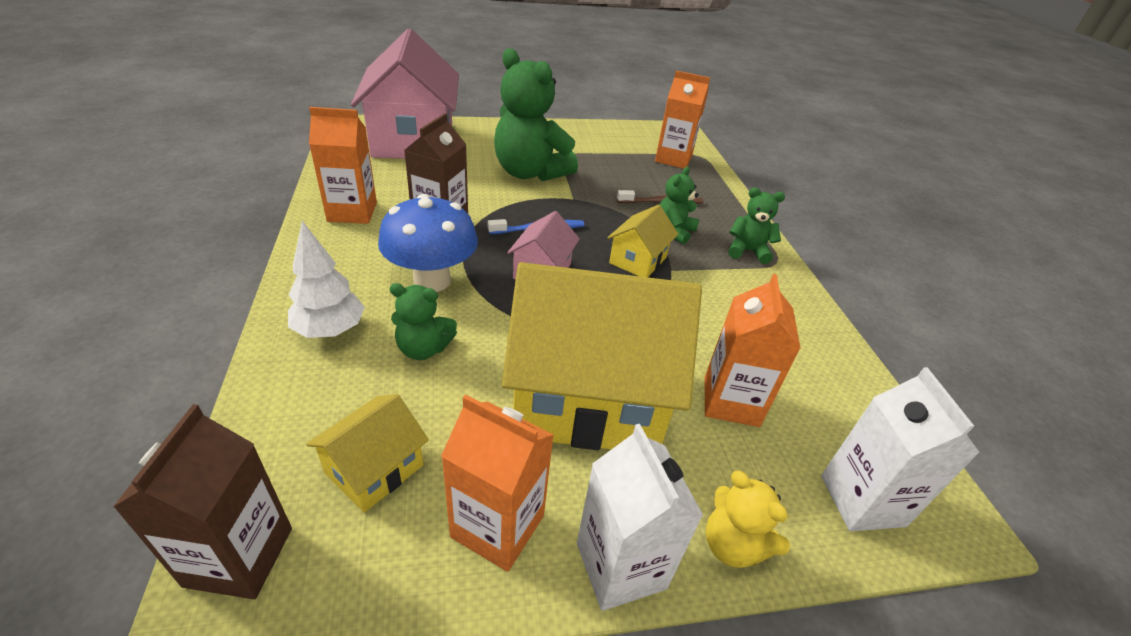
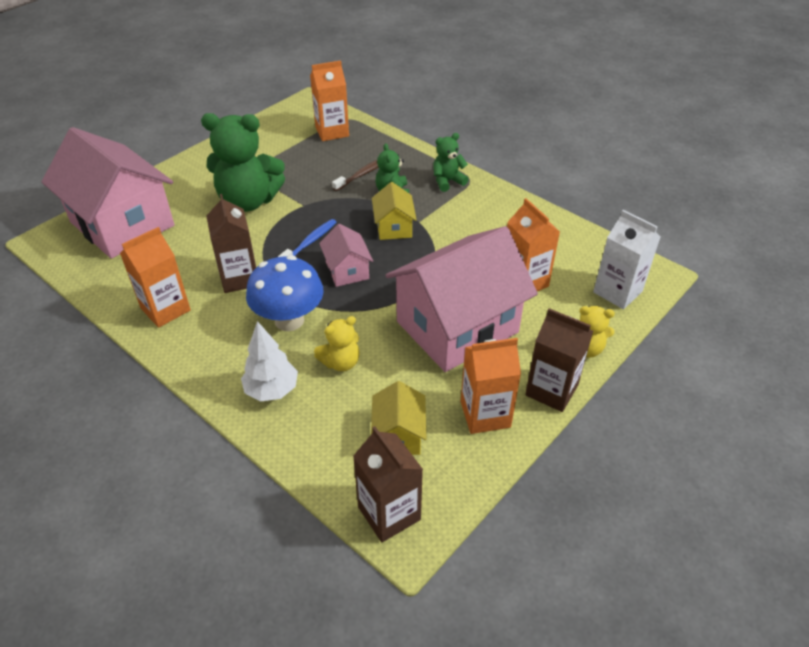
camera: 35 degrees left, 5 degrees up
(423, 349) = (341, 362): green teddy bear -> yellow teddy bear
(588, 397) = (457, 327): yellow house -> pink house
(620, 565) = (551, 390): white carton -> brown carton

